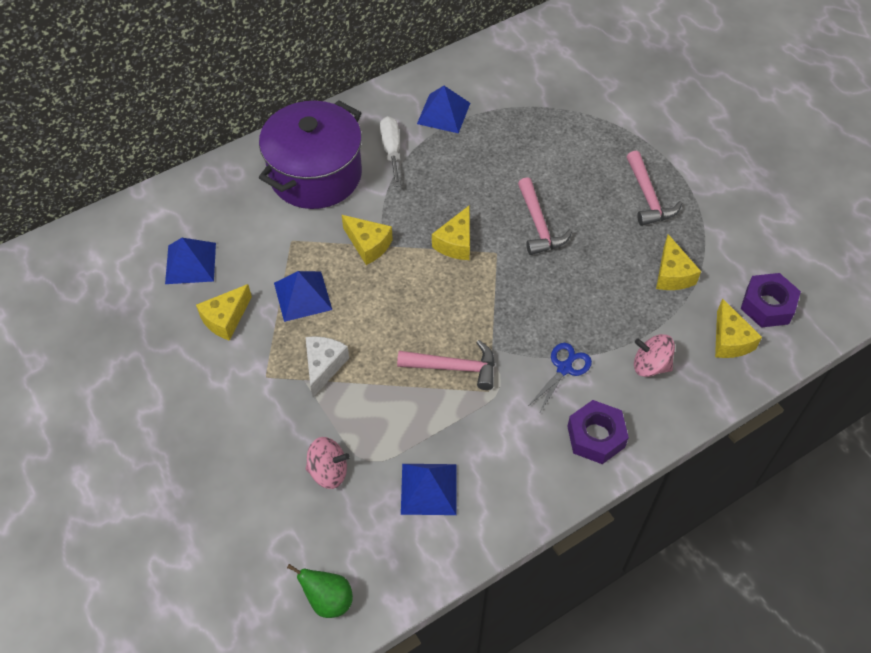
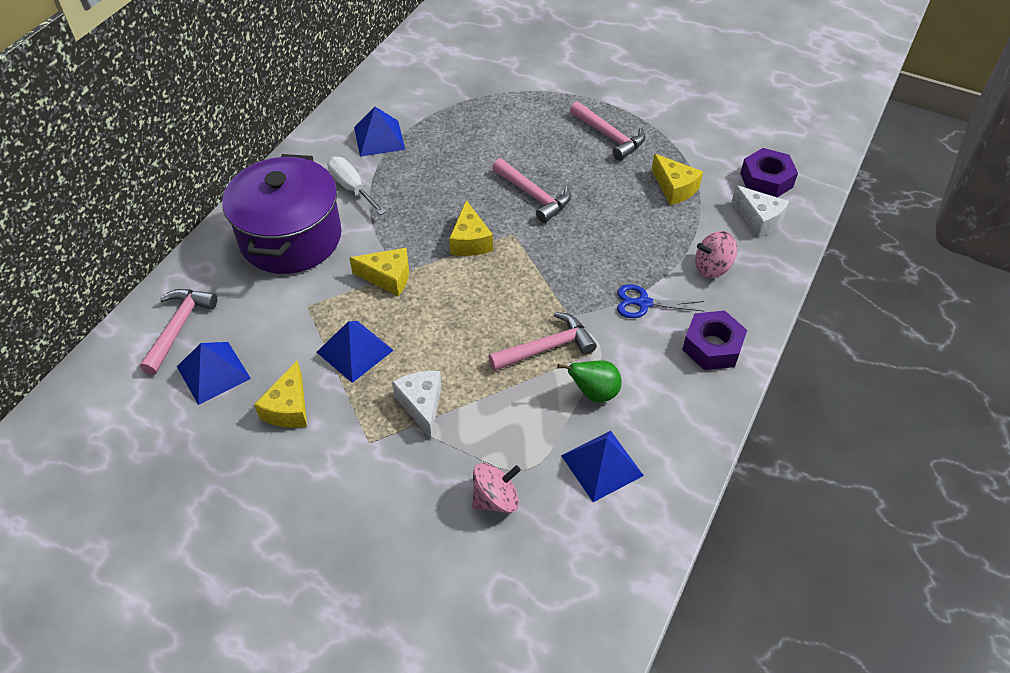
camera: 30 degrees left, 5 degrees down
(188, 214) = (178, 327): none -> pink hammer
(328, 600) = (582, 620): green pear -> green pear (594, 393)
(564, 368) = (644, 303): blue scissors -> blue scissors turned 90 degrees counterclockwise
(730, 340) = (758, 219): yellow cheese -> white cheese

